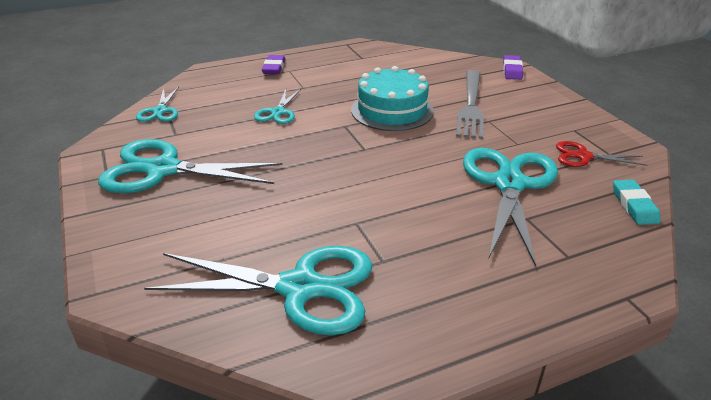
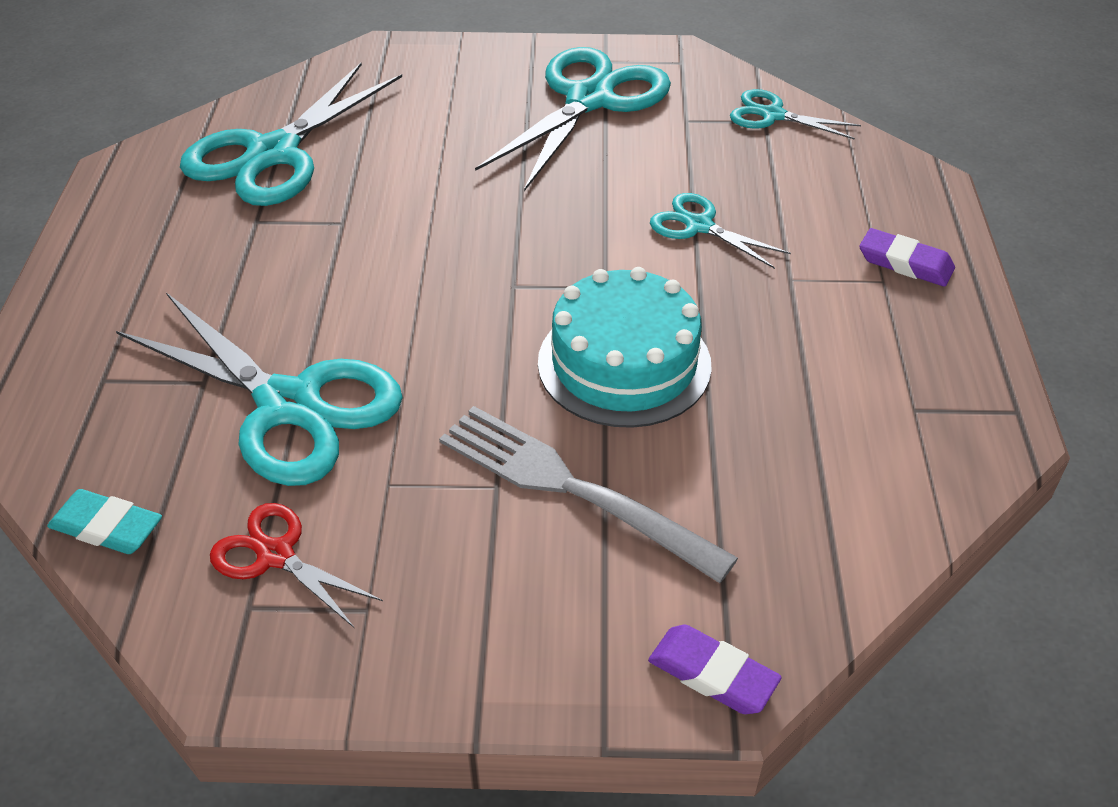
camera: 115 degrees right, 10 degrees up
(583, 156) = (275, 555): red scissors -> red scissors turned 90 degrees counterclockwise

